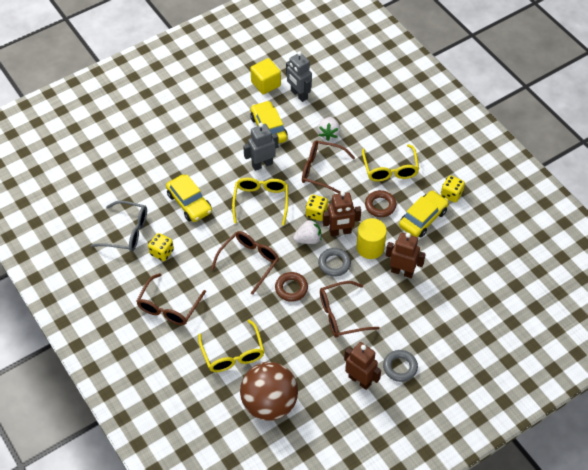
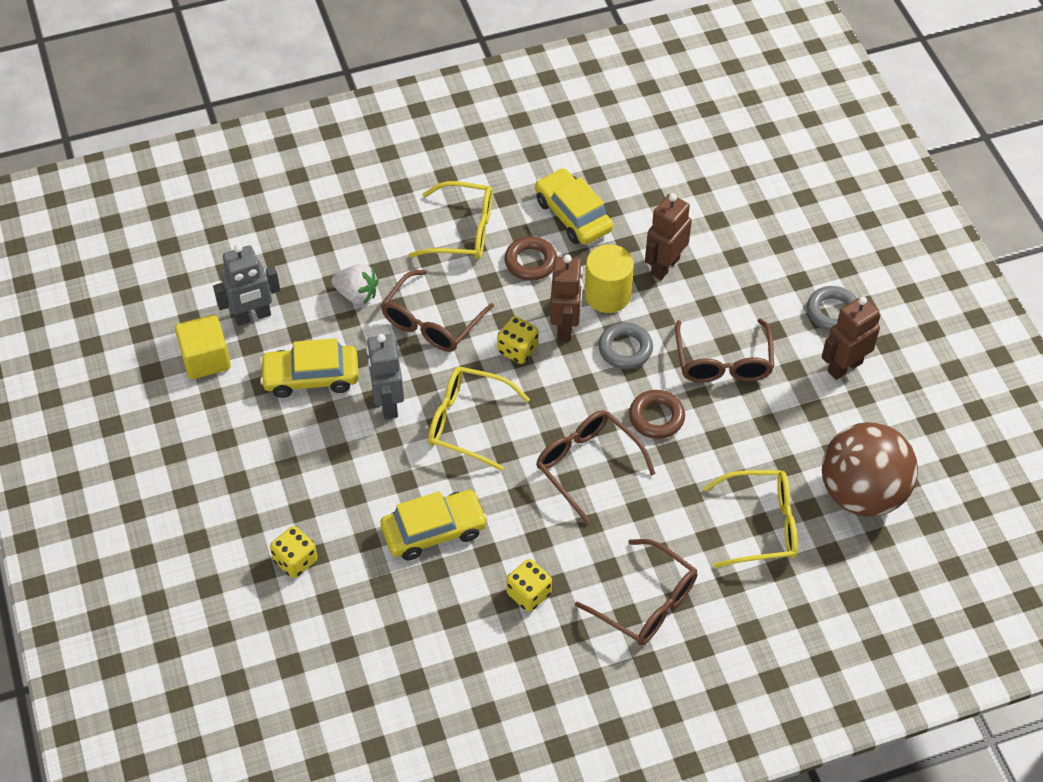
camera: 75 degrees left, 0 degrees up
(127, 232) = (466, 643): grey glasses -> none
(308, 239) = (566, 373): white strawberry -> none
(451, 194) = (539, 168): yellow dice -> yellow dice (295, 561)

